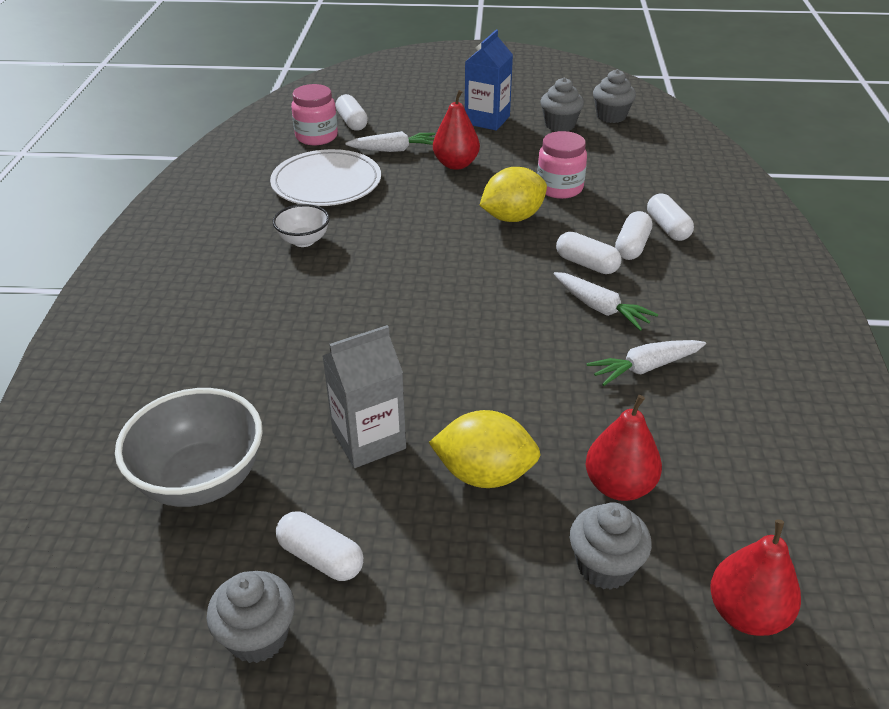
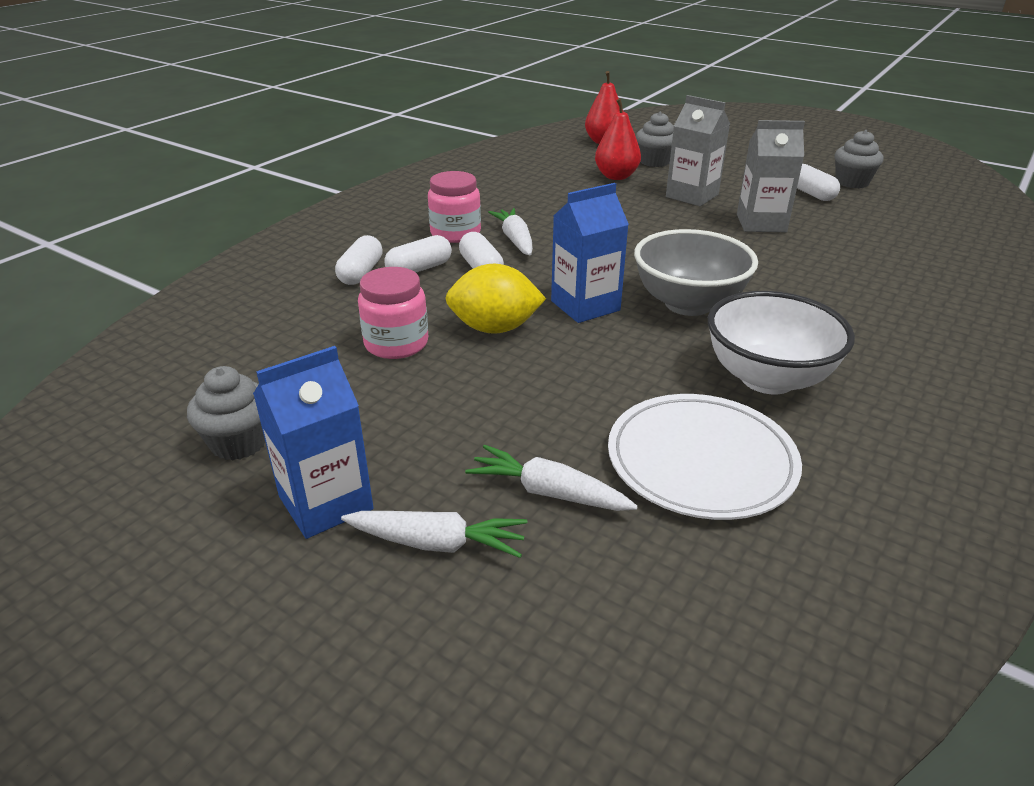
camera: 150 degrees left, 5 degrees down
(201, 480) = (890, 234): grey bowl -> grey bowl (688, 304)
(304, 240) = (767, 378): white bowl -> white bowl, size x1.80
(316, 137) = (673, 592): pink jar -> pink jar (455, 233)
(352, 122) = (575, 611): white capsule -> none
(456, 164) = (480, 425): red pear -> none
(468, 256) = (585, 306): none -> blue carton
(484, 474) = (692, 196): yellow lemon -> grey carton
(611, 116) = (143, 430): grey cupcake -> none
(645, 368) = (532, 206): white carrot -> white carrot (437, 543)

